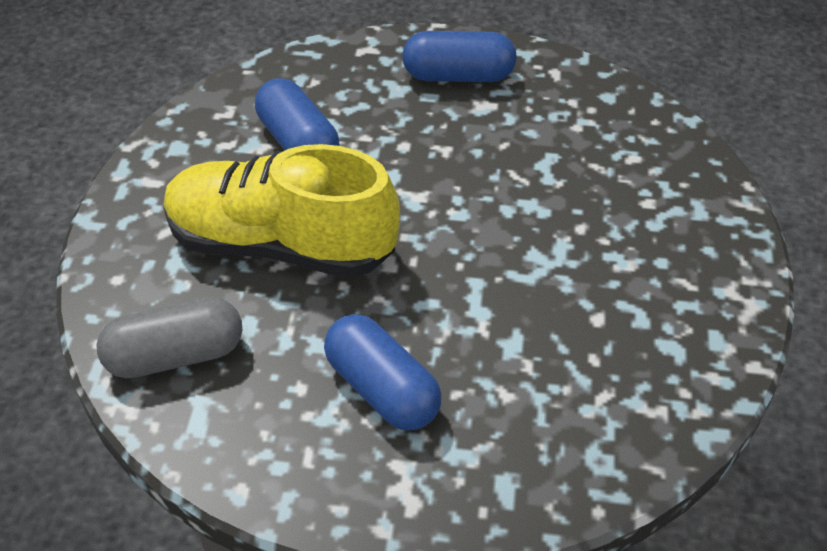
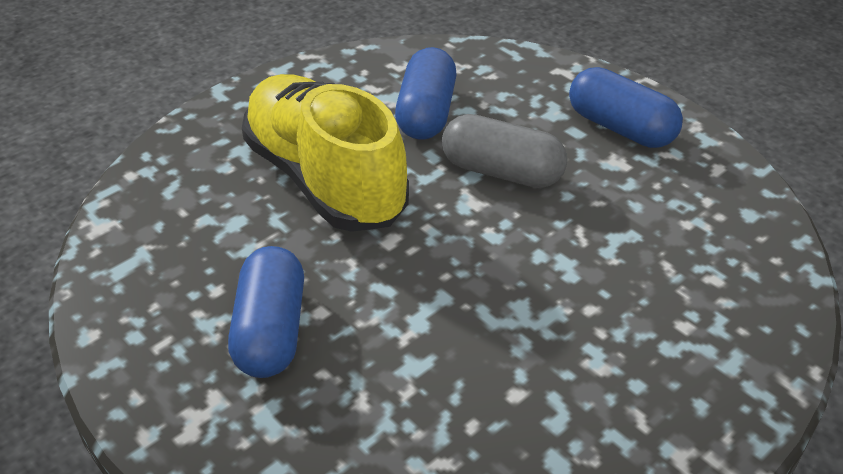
camera: 40 degrees right, 5 degrees down
(175, 356) = (163, 213): grey capsule -> grey capsule (502, 172)

